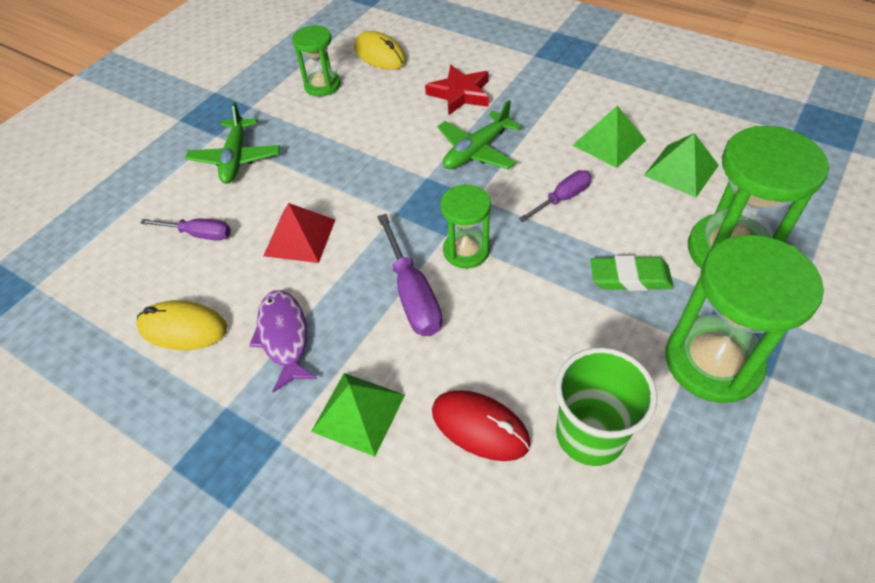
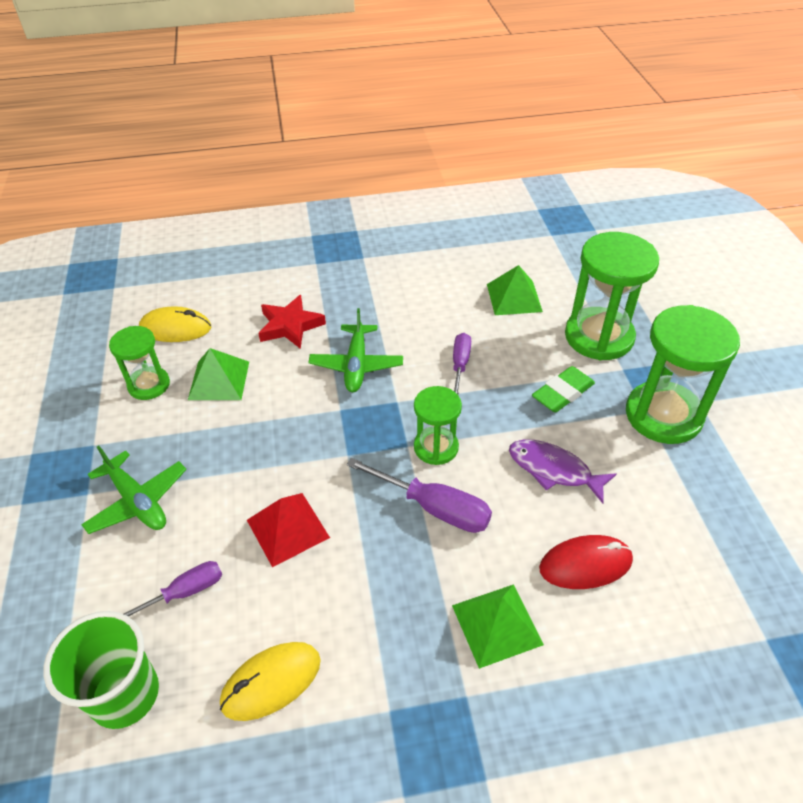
camera: 45 degrees left, 5 degrees down
(284, 337) = (372, 617): purple fish -> purple fish (554, 470)
(590, 434) = (651, 514): green cup -> green cup (125, 694)
(609, 142) = (446, 304): green pyramid -> green pyramid (219, 380)

